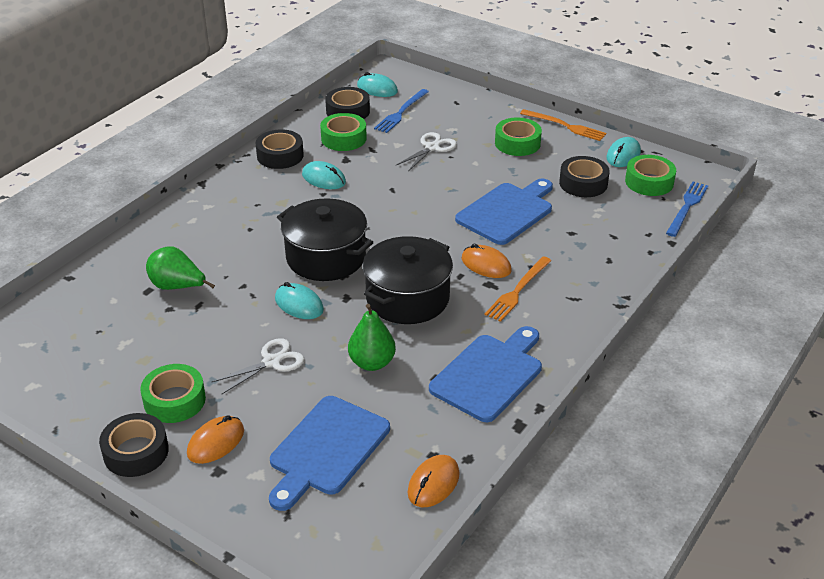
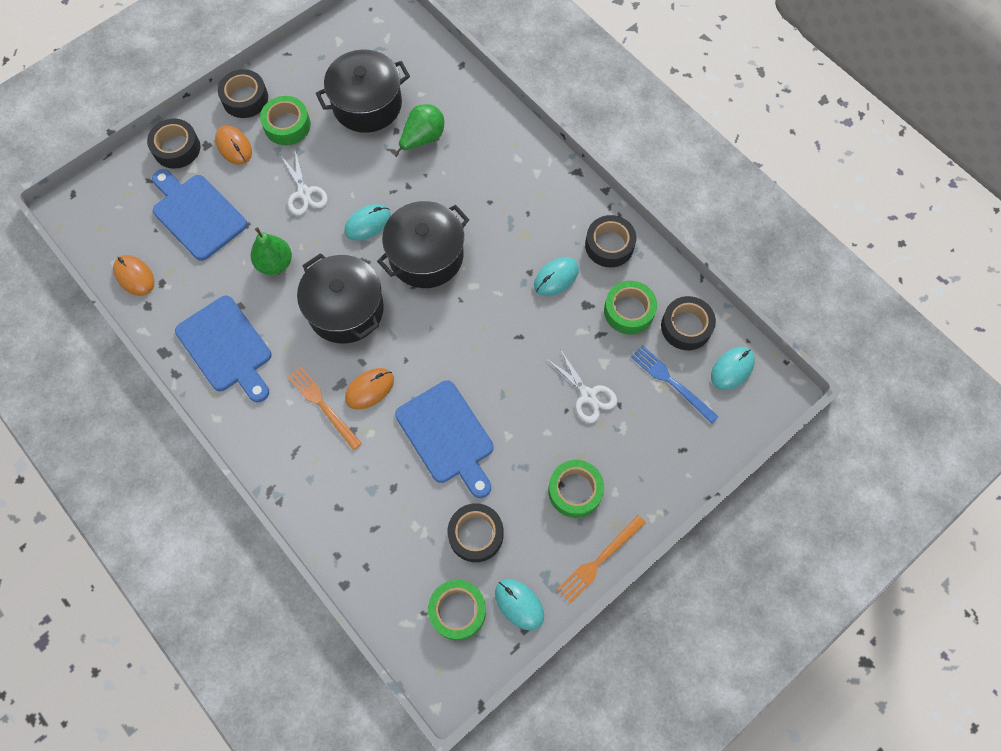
camera: 105 degrees right, 30 degrees up
(134, 339) = (367, 104): none -> black pot
(229, 500) = (176, 148): none -> black tape
(687, 207) = (398, 632): blue fork -> none

